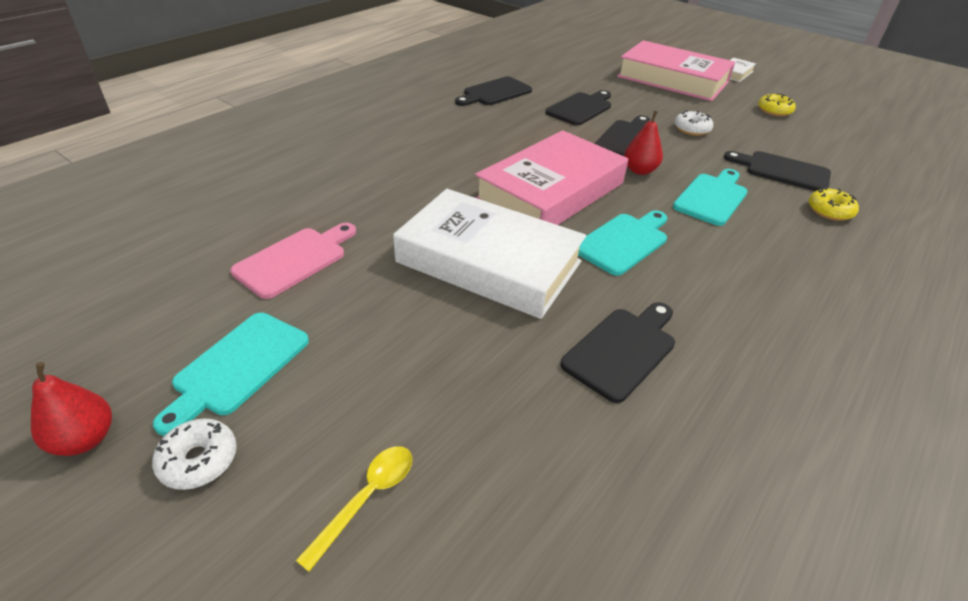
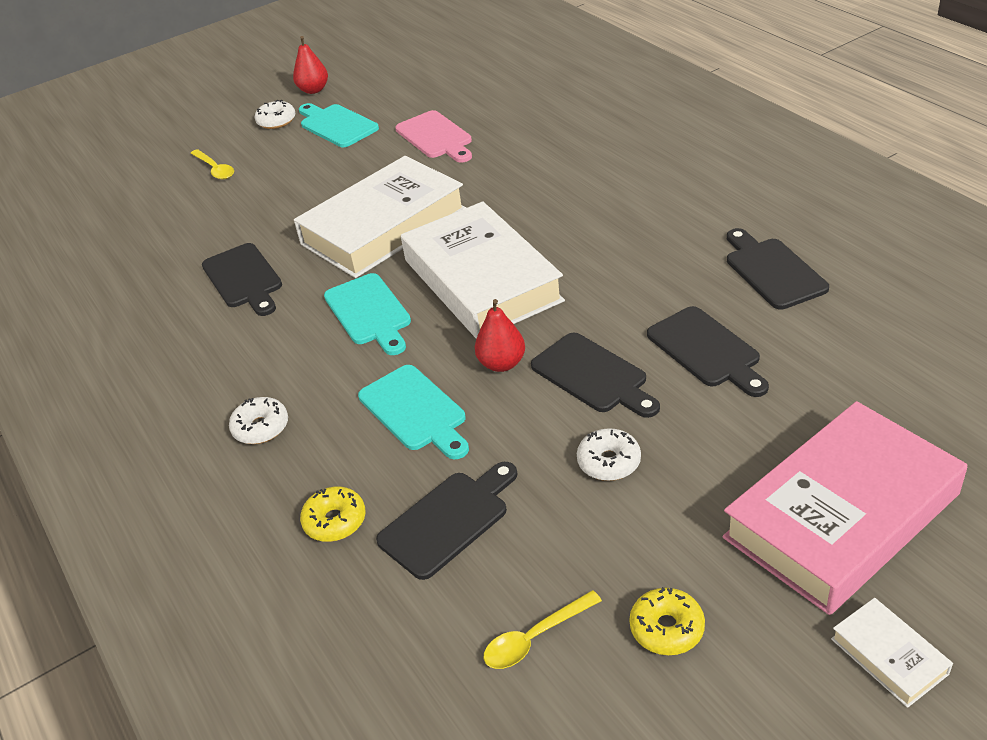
camera: 115 degrees right, 0 degrees up
(551, 191) = (482, 280): pink book -> white book
(795, 268) = (261, 427): none -> white donut
(818, 139) = (535, 638): none -> yellow spoon

